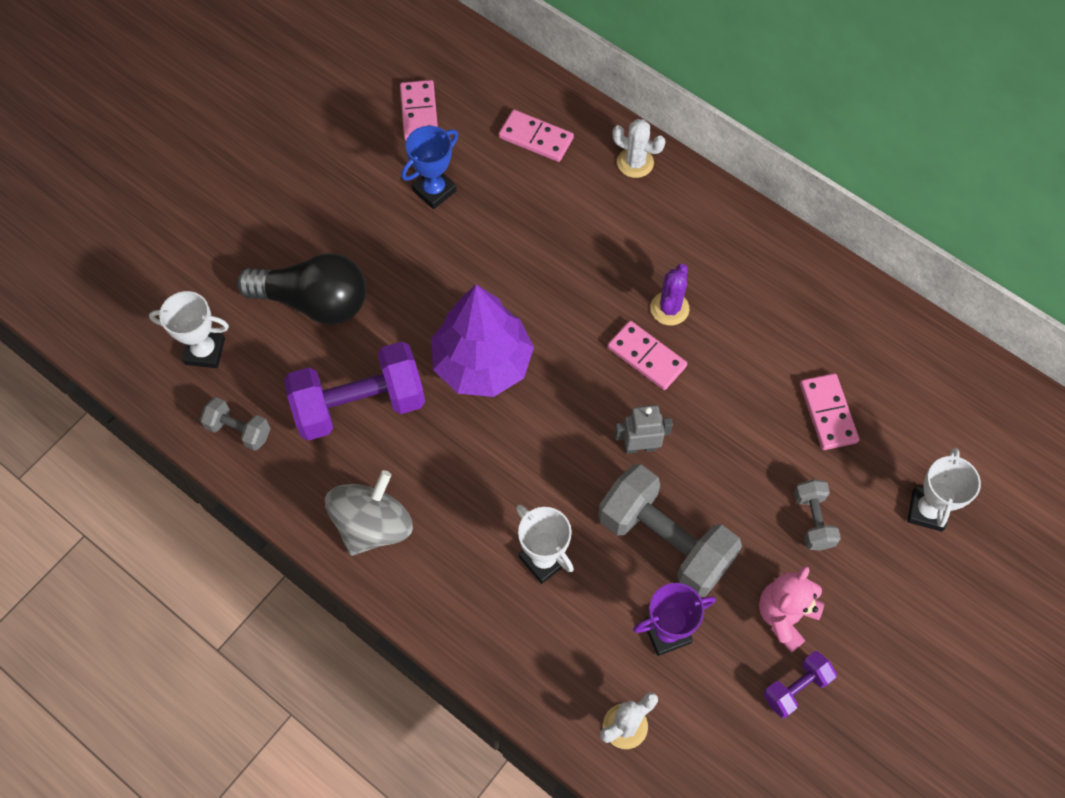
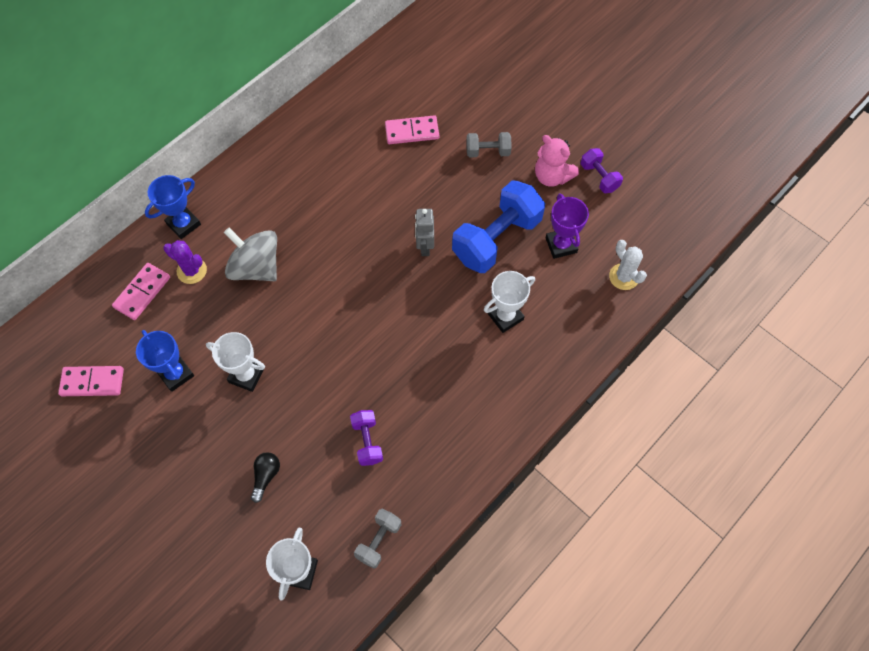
camera: 85 degrees left, 0 degrees up
(314, 302) = (266, 476): black light bulb -> black light bulb, size x0.43
(359, 405) = (367, 441): purple dumbbell -> purple dumbbell, size x0.49
(373, 525) = (471, 434): grey spinning top -> grey spinning top (256, 267)
(482, 363) = (343, 347): purple tree -> none
(635, 162) = (183, 224): white cactus -> blue trophy
(646, 357) = (354, 235): pink domino -> none
(665, 541) = (496, 239): grey dumbbell -> blue dumbbell
(669, 308) = (316, 215): purple cactus -> purple cactus (192, 271)
(927, 510) = (486, 90): white trophy -> white trophy (246, 375)

